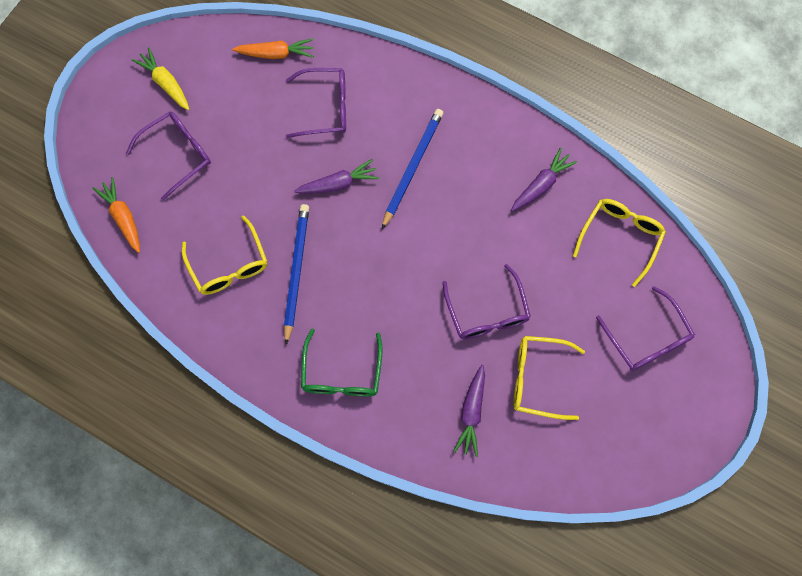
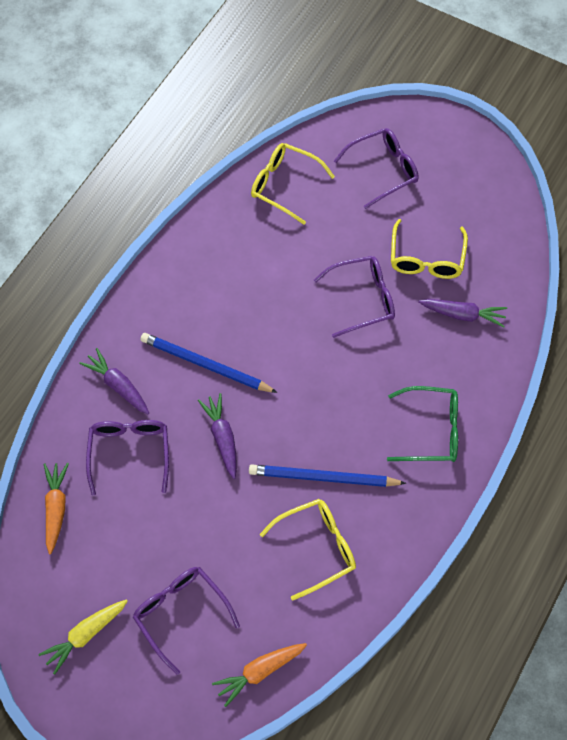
camera: 90 degrees left, 10 degrees down
(541, 185) = (228, 248): purple carrot -> purple carrot (118, 385)

